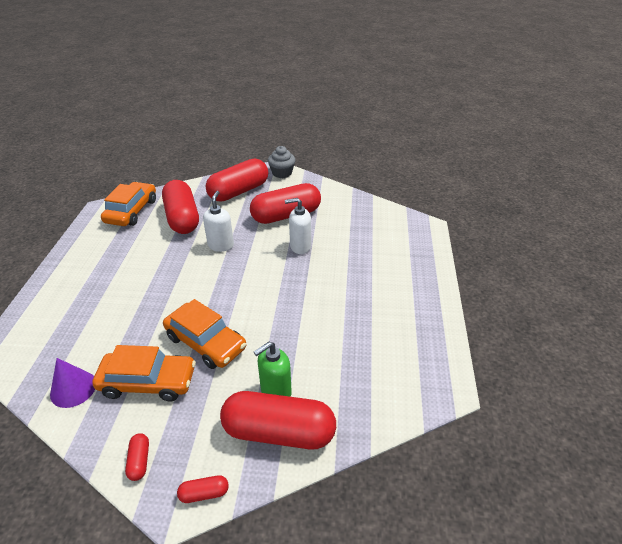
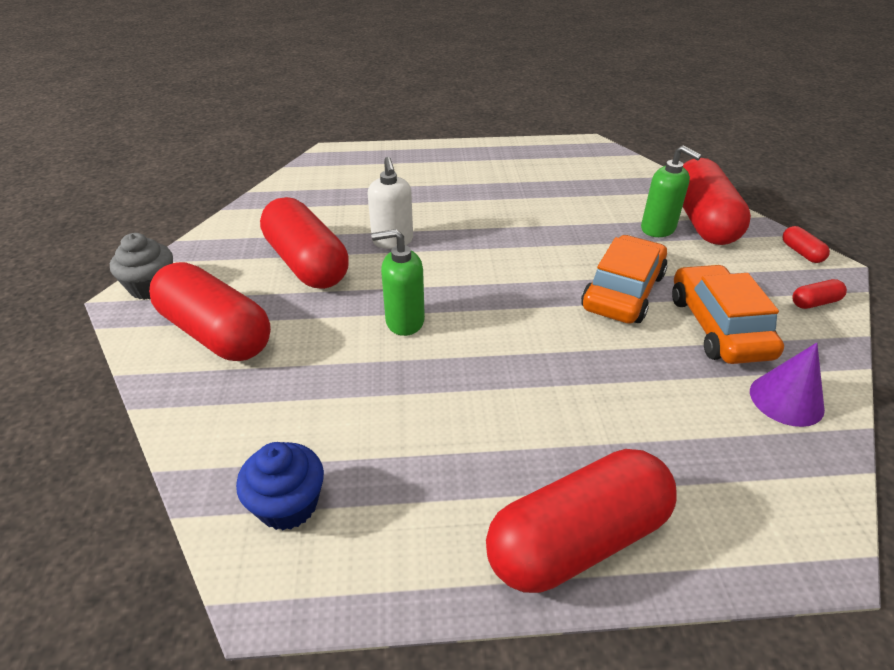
camera: 100 degrees left, 0 degrees up
(132, 211) = (288, 504): orange car -> blue cupcake
(182, 218) = (318, 396): red capsule -> red capsule (577, 540)
(221, 245) = (404, 321): white soap dispenser -> green soap dispenser

